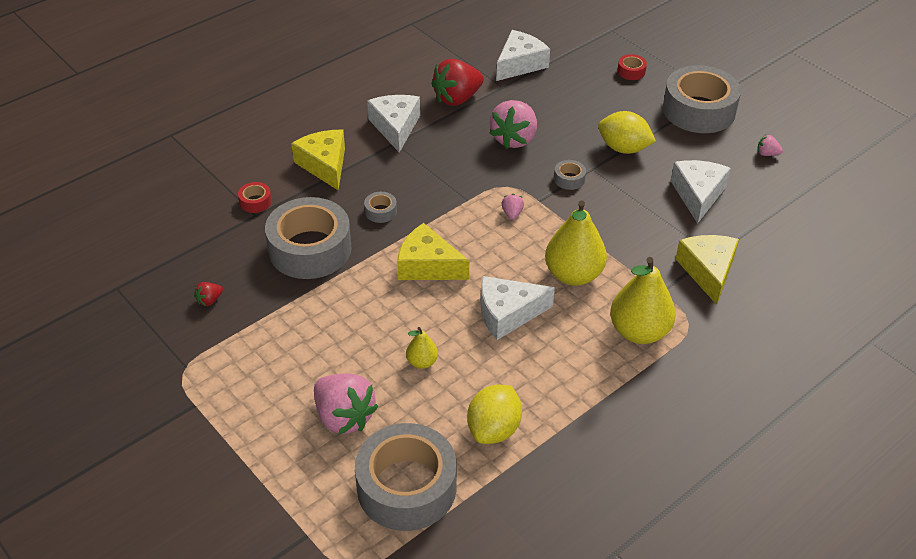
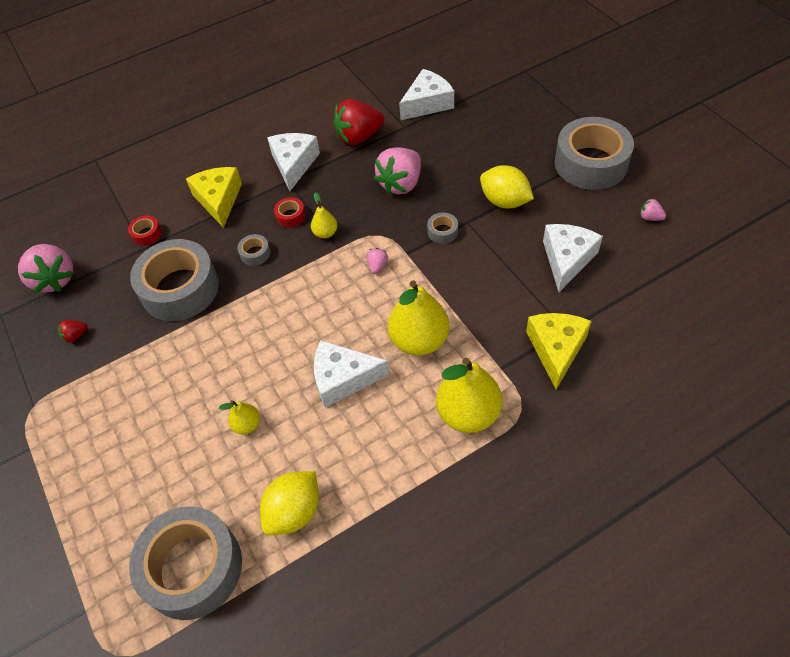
camera: 15 degrees right, 10 degrees up
(344, 417) = (157, 479): pink strawberry -> pink strawberry (54, 279)
(427, 266) = (282, 317): yellow cheese -> none
(449, 188) = (325, 233): none -> yellow pear
(631, 71) = (533, 117): red tape -> red tape (290, 216)

